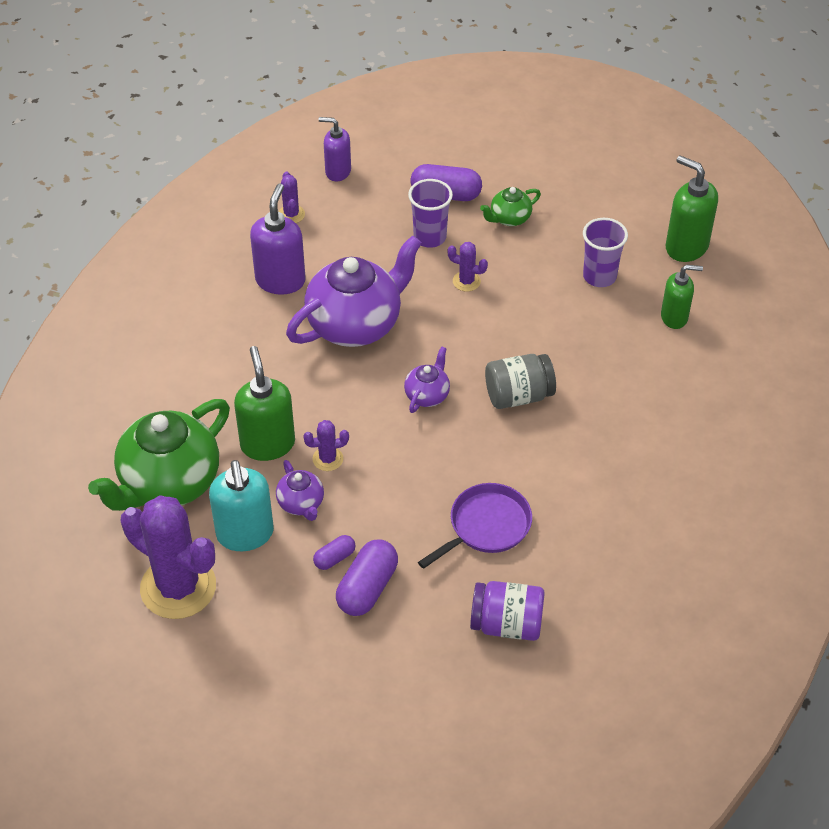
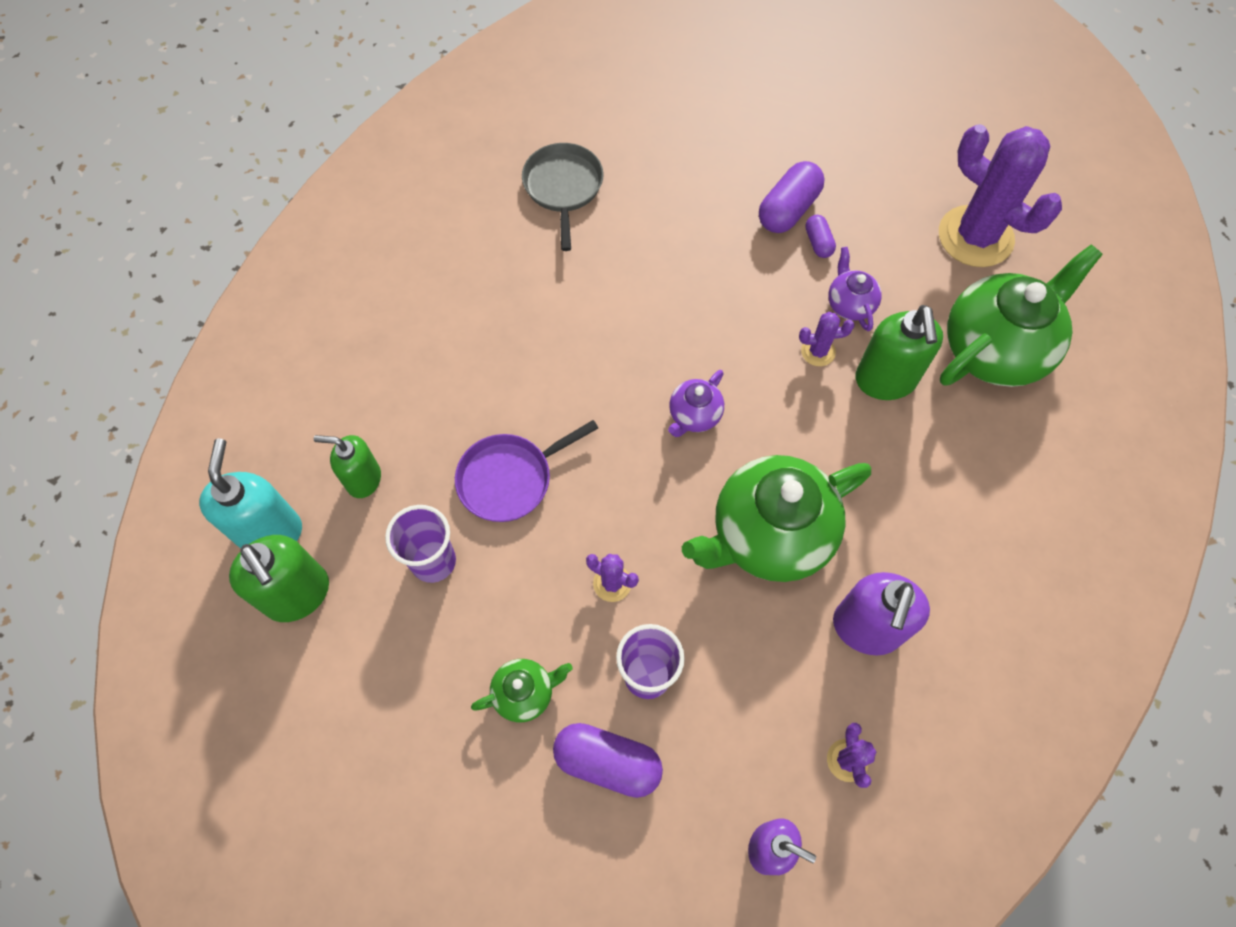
camera: 170 degrees left, 15 degrees up
(245, 534) = (909, 280): turquoise soap dispenser -> turquoise soap dispenser (270, 531)
(334, 558) = (818, 242): purple capsule -> purple capsule turned 75 degrees counterclockwise
(356, 324) = (769, 535): purple teapot -> green teapot
(486, 526) = (660, 252): purple pan -> purple pan (510, 479)
(506, 624) = (661, 159): purple jar -> none
(518, 395) = (588, 398): grey jar -> none
(598, 577) = (563, 188): none -> grey pan

